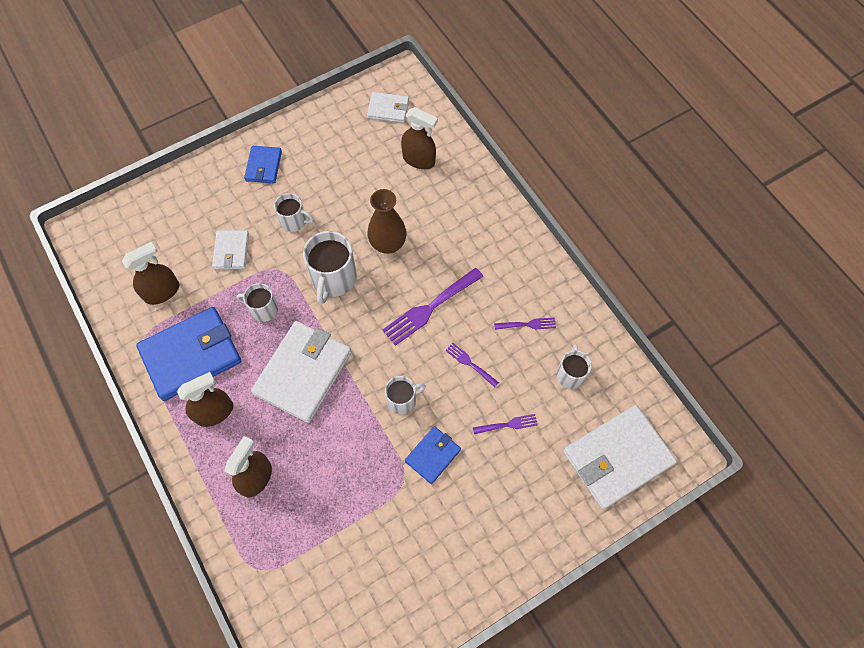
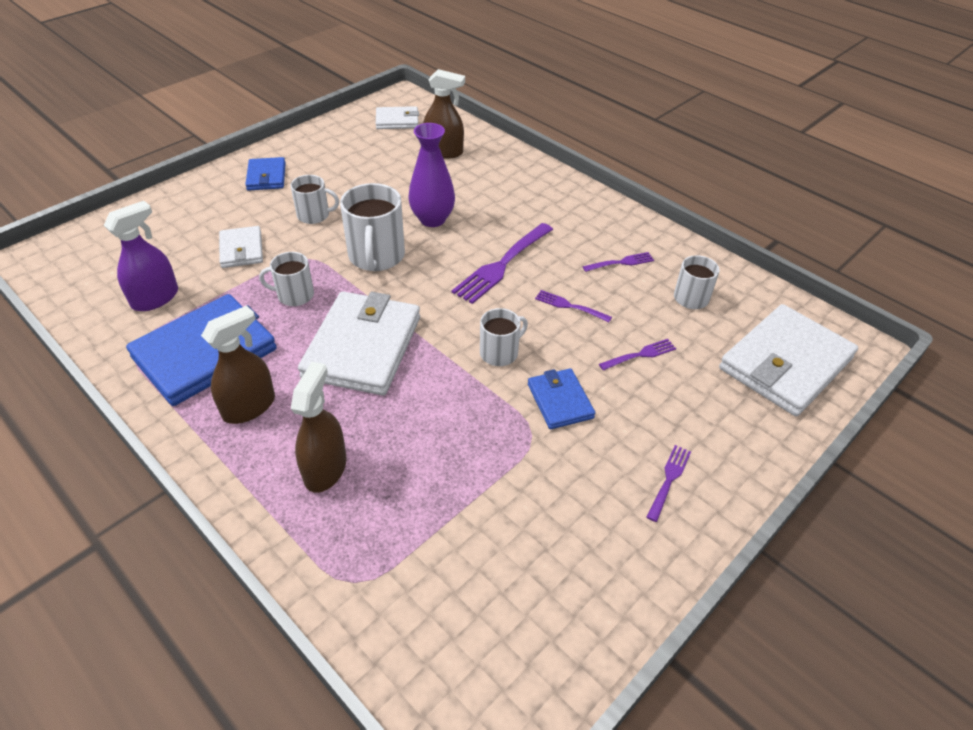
camera: 15 degrees left, 20 degrees down
(162, 292) = (155, 298): brown spray bottle -> purple spray bottle
(388, 244) = (432, 219): brown vase -> purple vase
(432, 455) = (560, 401): blue wallet -> blue wallet turned 45 degrees counterclockwise
(486, 541) = (669, 479): none -> purple fork

